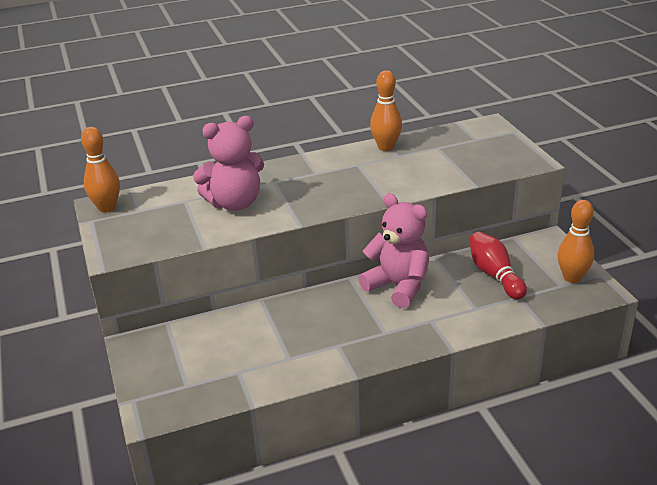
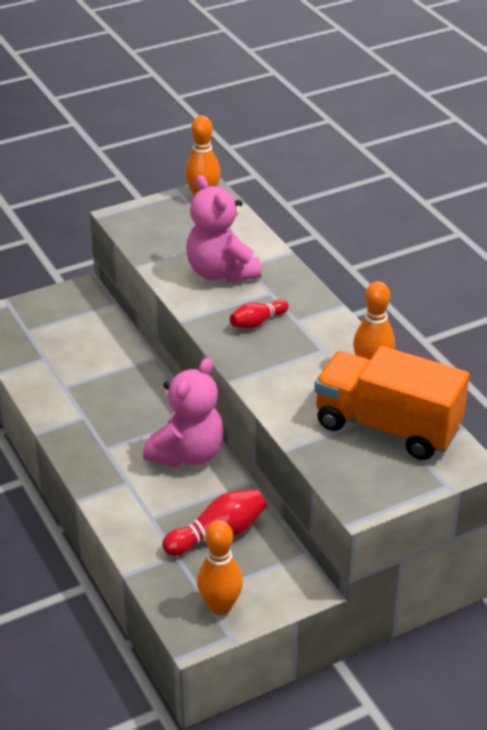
camera: 80 degrees right, 5 degrees up
(313, 189) = (257, 322): none -> red bowling pin
(452, 146) = (387, 427): none -> orange truck

